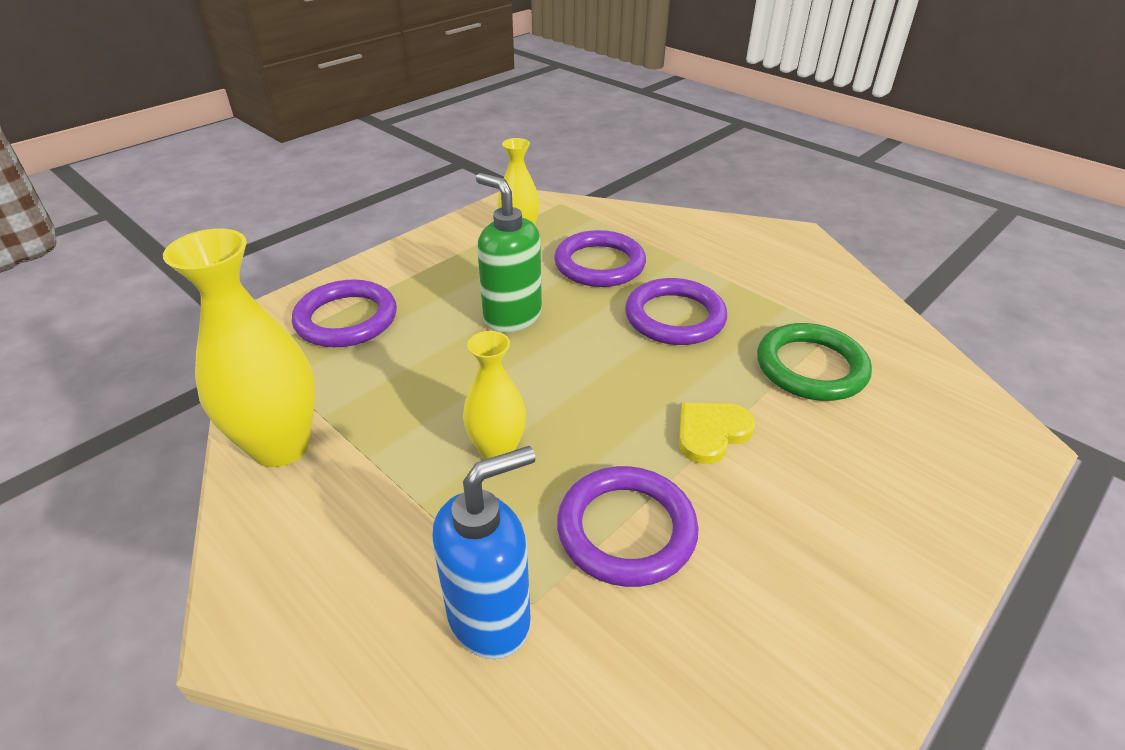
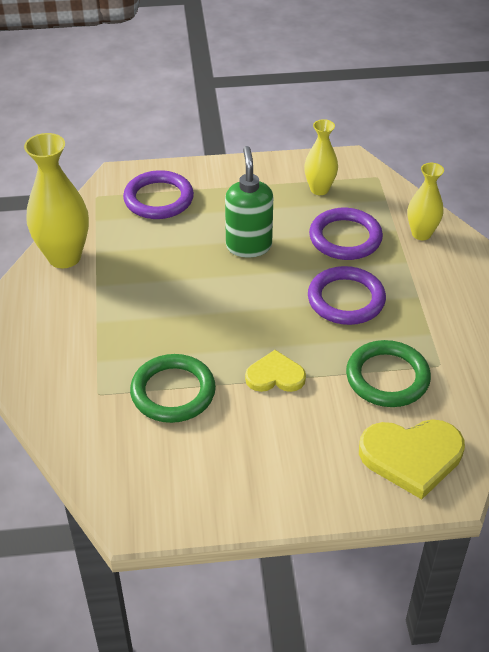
camera: 40 degrees right, 5 degrees up
(490, 617) = (76, 388): blue soap dispenser -> none
(497, 451) = (156, 318): yellow vase -> yellow vase (421, 234)
(626, 530) = (173, 392): purple ring -> green ring
(941, 430) = (411, 457): none -> yellow heart

